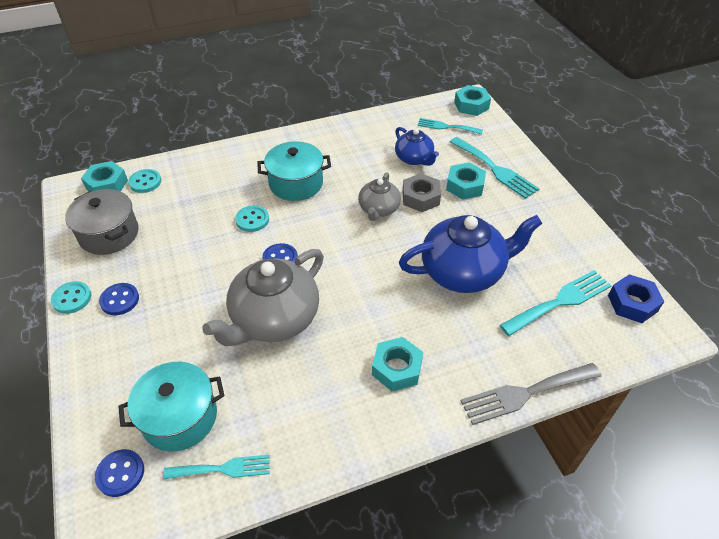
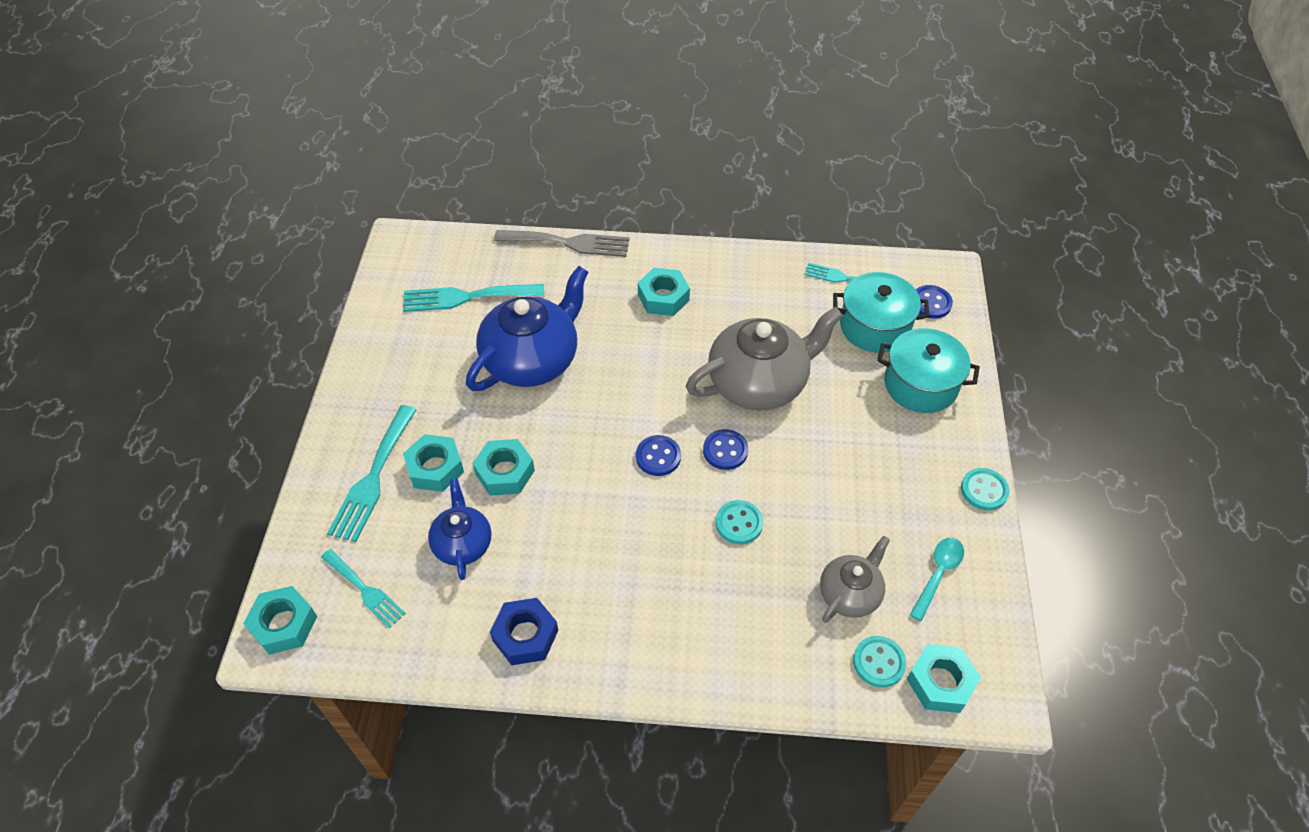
camera: 155 degrees left, 5 degrees up
(109, 234) = (938, 574): grey pot -> turquoise spoon
(119, 300) = (926, 467): blue button -> blue button (658, 457)
(296, 183) = (654, 565): turquoise pot -> turquoise pot (920, 384)
(379, 209) = (569, 475): grey teapot -> grey teapot (850, 593)
(420, 197) = (505, 472): grey nut -> turquoise nut
(463, 271) = (532, 359): blue teapot -> blue teapot turned 120 degrees clockwise
(495, 169) = (373, 478): turquoise fork -> turquoise fork turned 150 degrees counterclockwise
(632, 303) = (403, 272): blue nut -> blue nut (525, 635)

